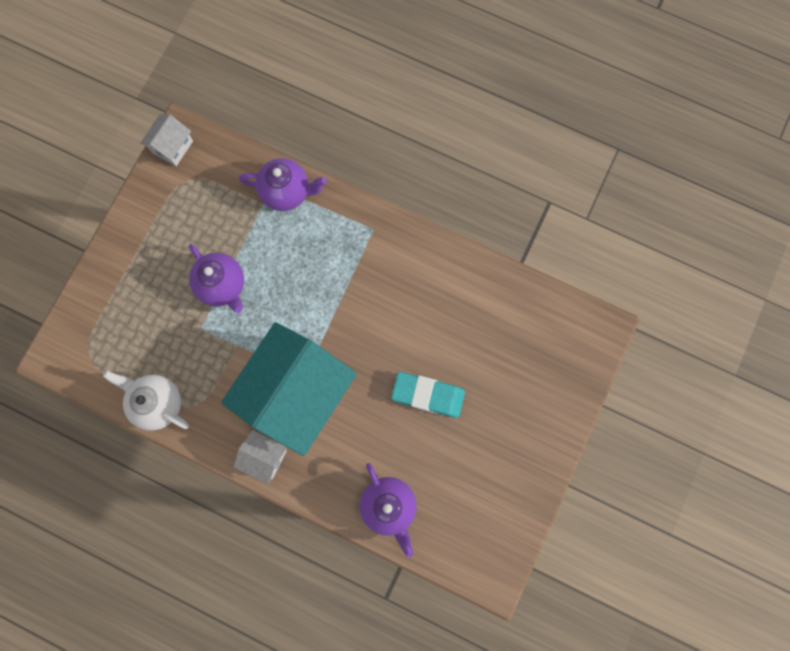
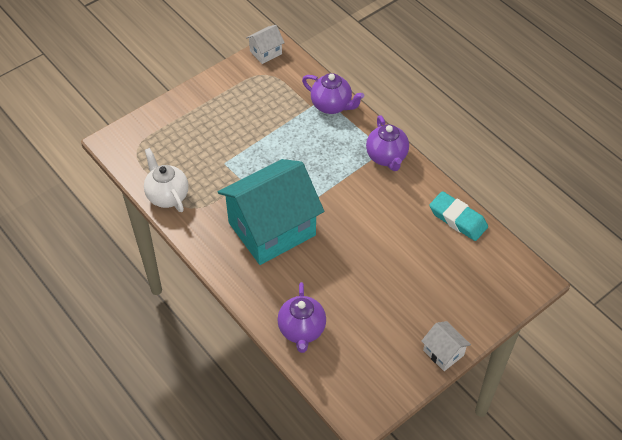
camera: 25 degrees right, 25 degrees down
(223, 285) = (254, 143): purple teapot -> purple teapot (386, 157)
(264, 457) = (225, 260): white house -> white house (443, 353)
(428, 395) = (371, 269): turquoise eraser -> turquoise eraser (457, 219)

